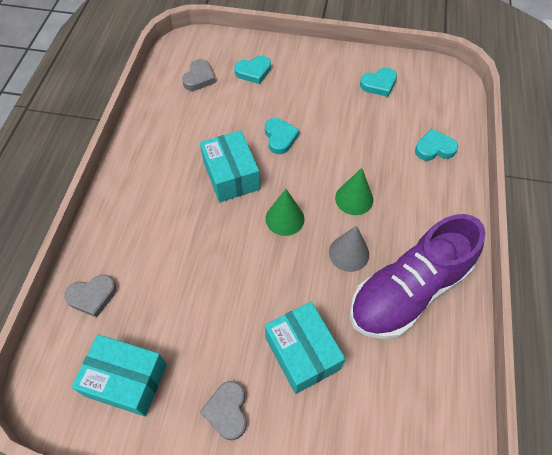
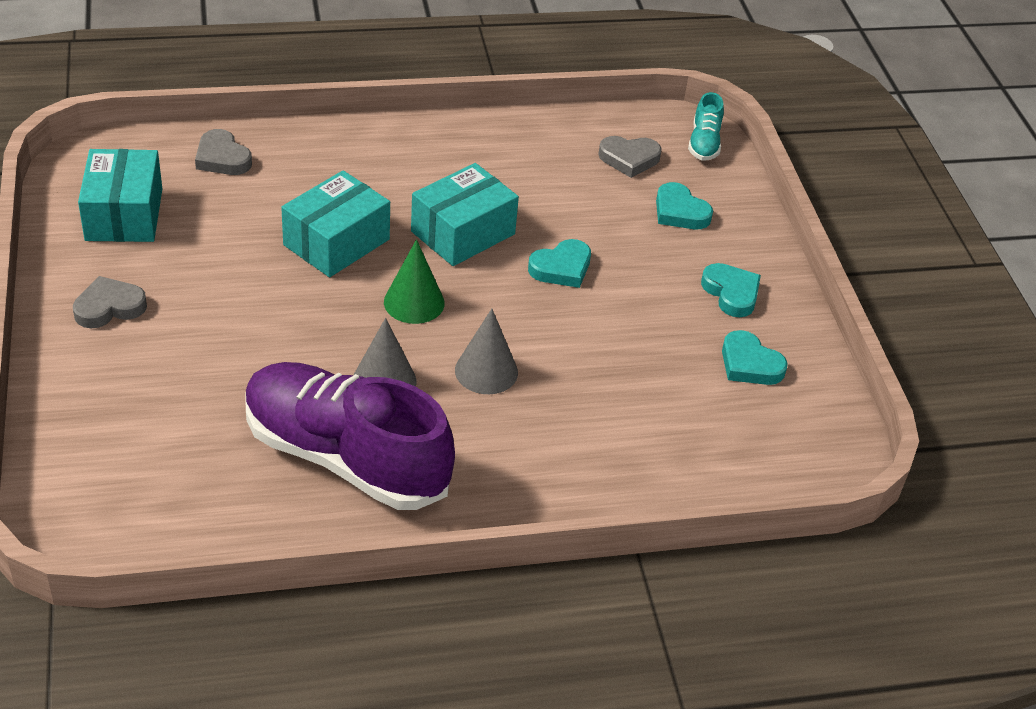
camera: 65 degrees right, 15 degrees down
(201, 42) = (704, 143): none -> turquoise shoe
(302, 353) = (208, 360): turquoise box -> turquoise box (336, 242)
(354, 199) = (486, 371): green cone -> grey cone
(434, 148) = (643, 456): turquoise heart -> turquoise heart (731, 293)

